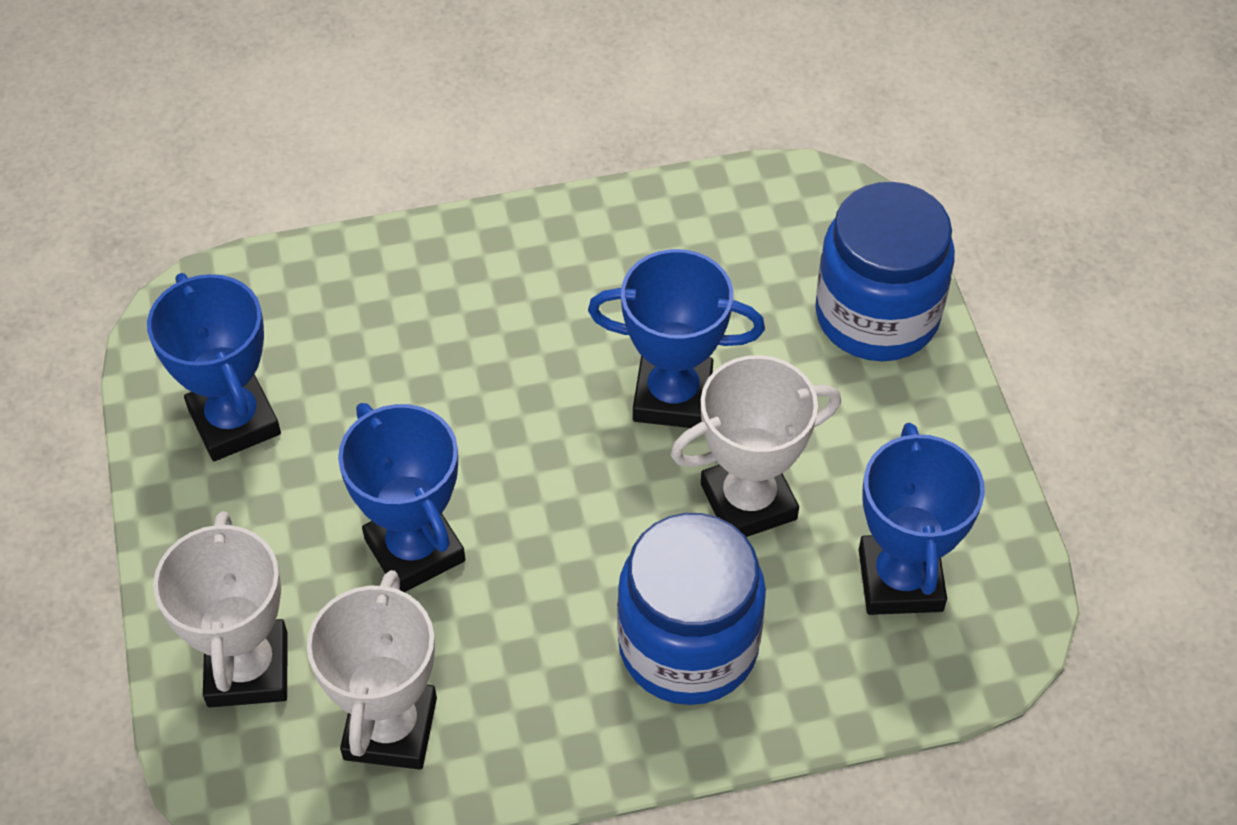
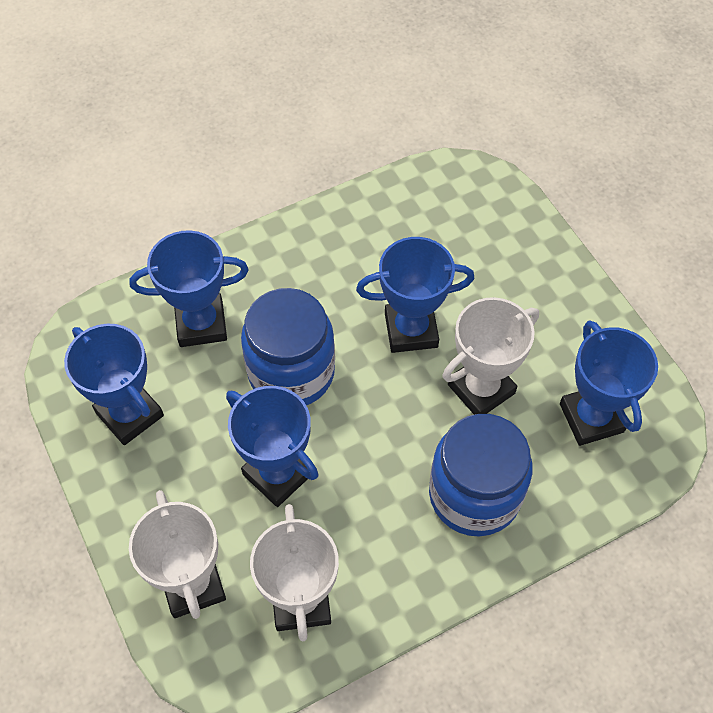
camera: 15 degrees left, 5 degrees up
(373, 322) = (201, 324): none -> blue trophy
(877, 315) = (520, 247): blue jar -> blue jar (291, 372)

